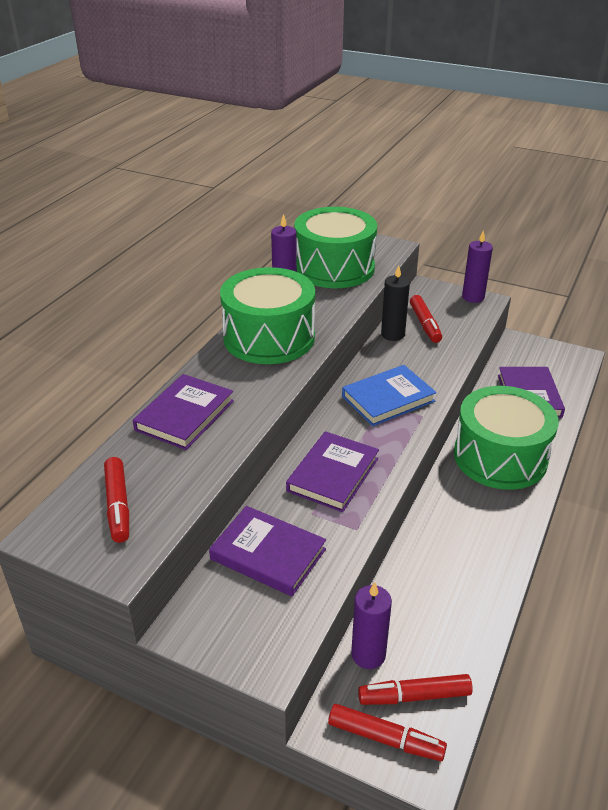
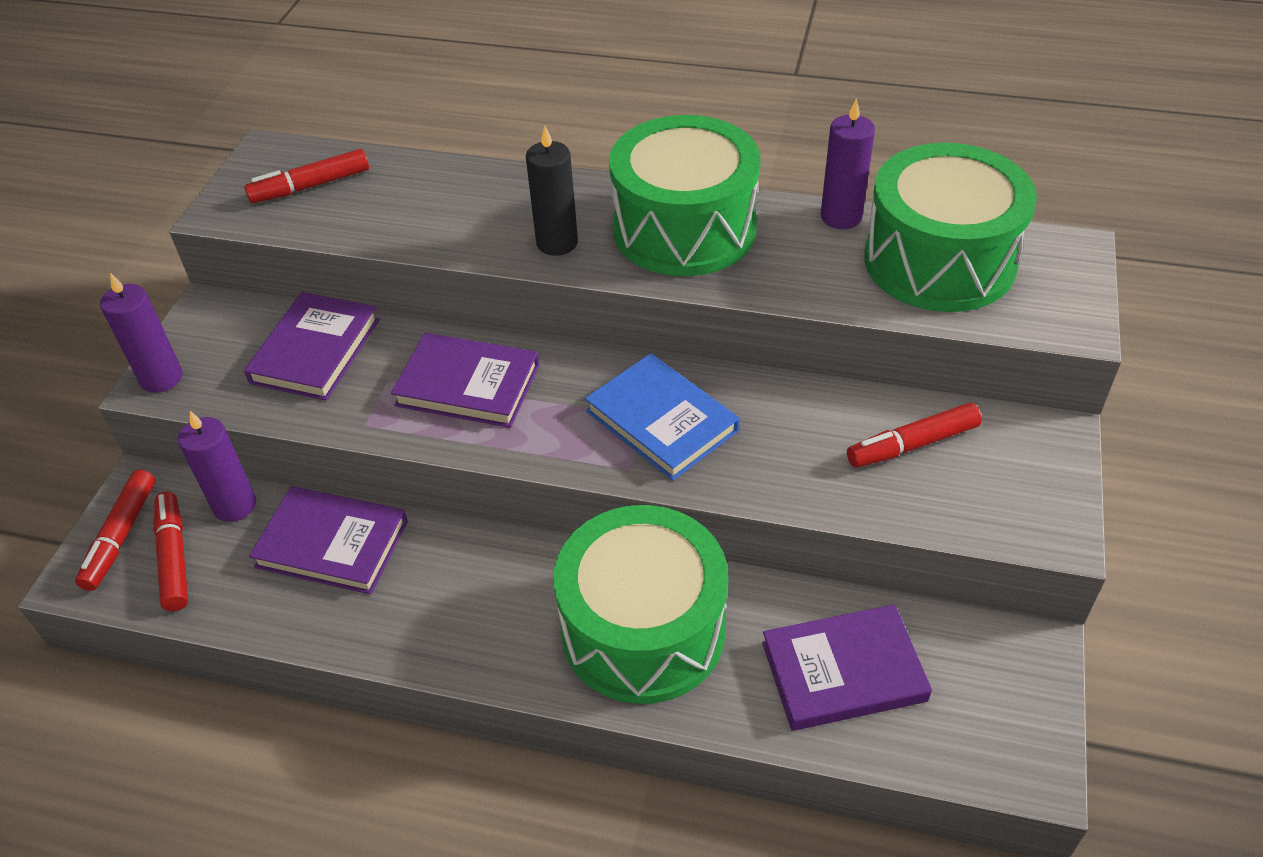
camera: 80 degrees right, 10 degrees up
(185, 415) = (479, 194): purple book -> purple book (332, 544)
(393, 334) = (856, 404): black candle -> black candle (557, 243)
(473, 297) = (1059, 511): purple candle -> purple candle (161, 378)

